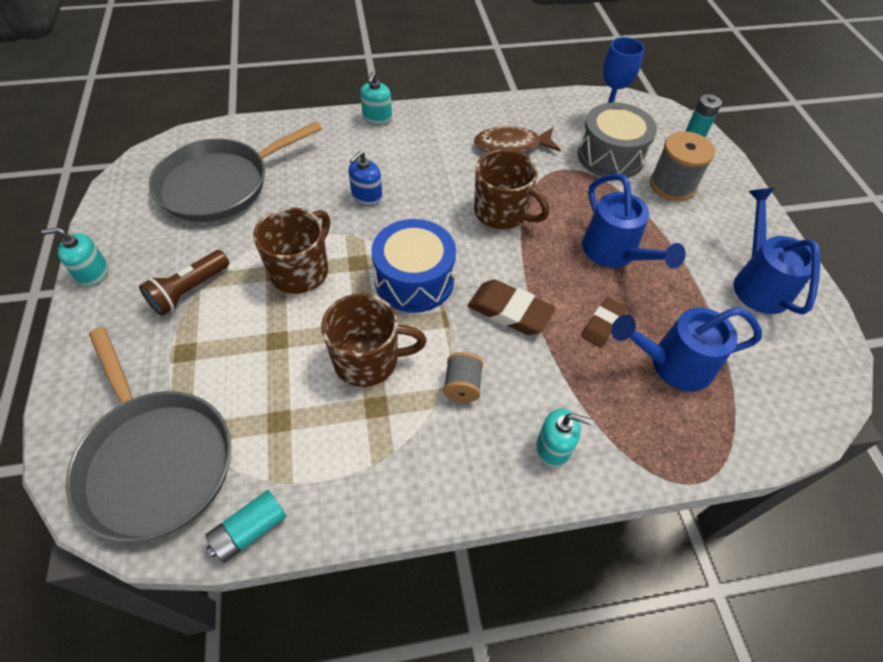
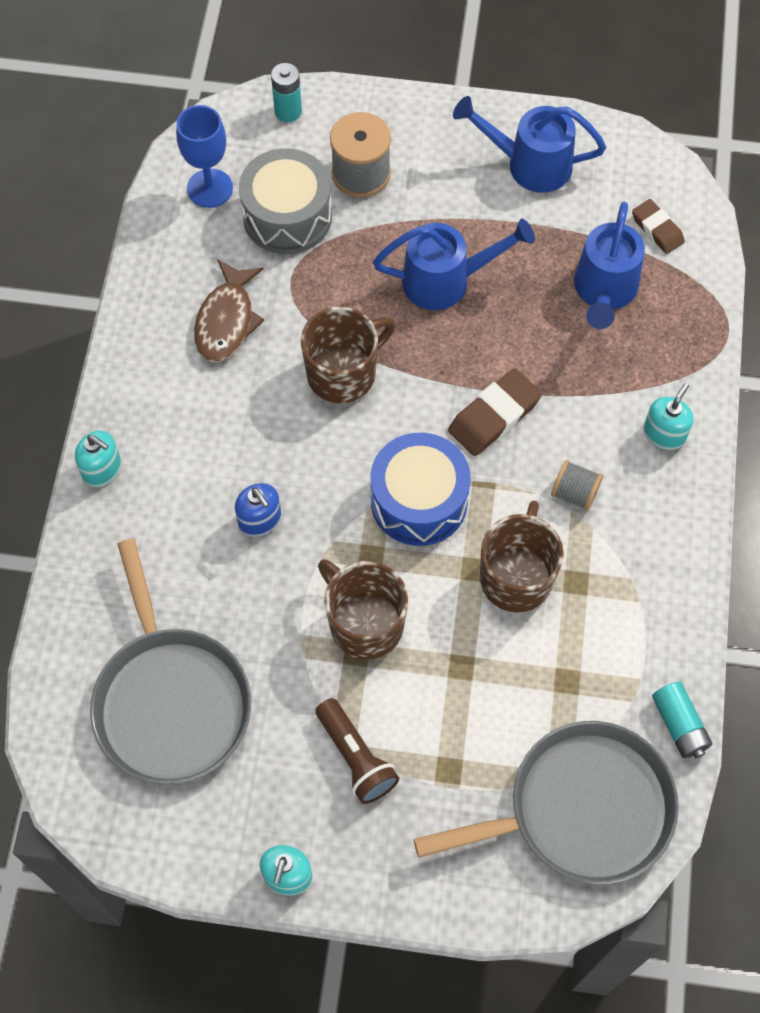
camera: 70 degrees left, 10 degrees up
(602, 325) = (538, 333): brown eraser -> brown eraser (657, 229)

